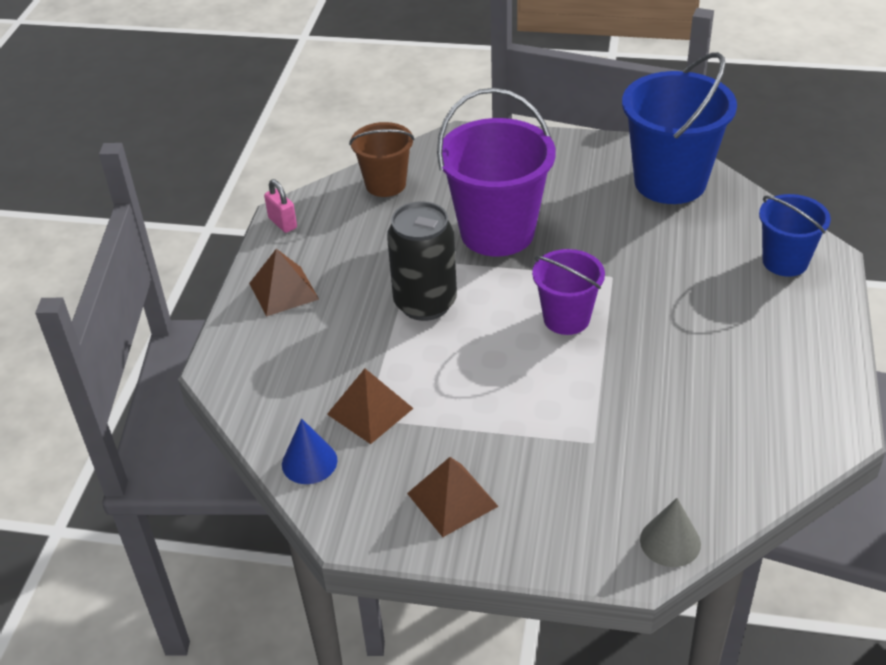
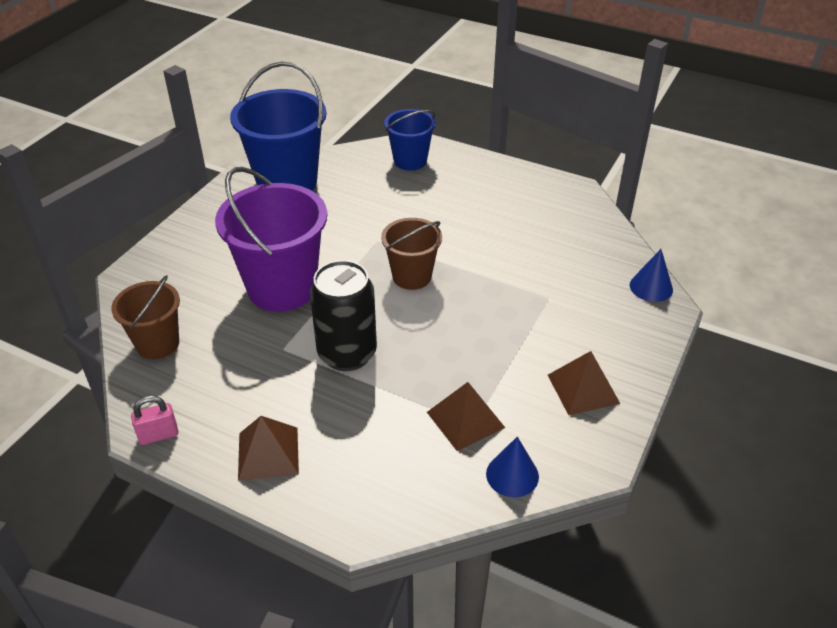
camera: 75 degrees left, 0 degrees up
(566, 318) = (412, 276): purple bucket -> brown bucket
(670, 542) = (651, 287): grey cone -> blue cone

